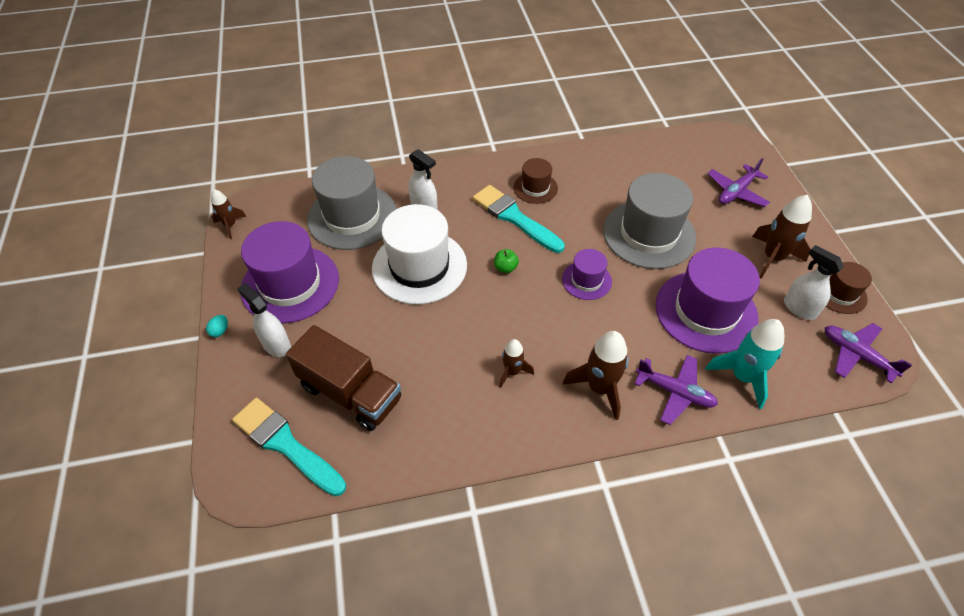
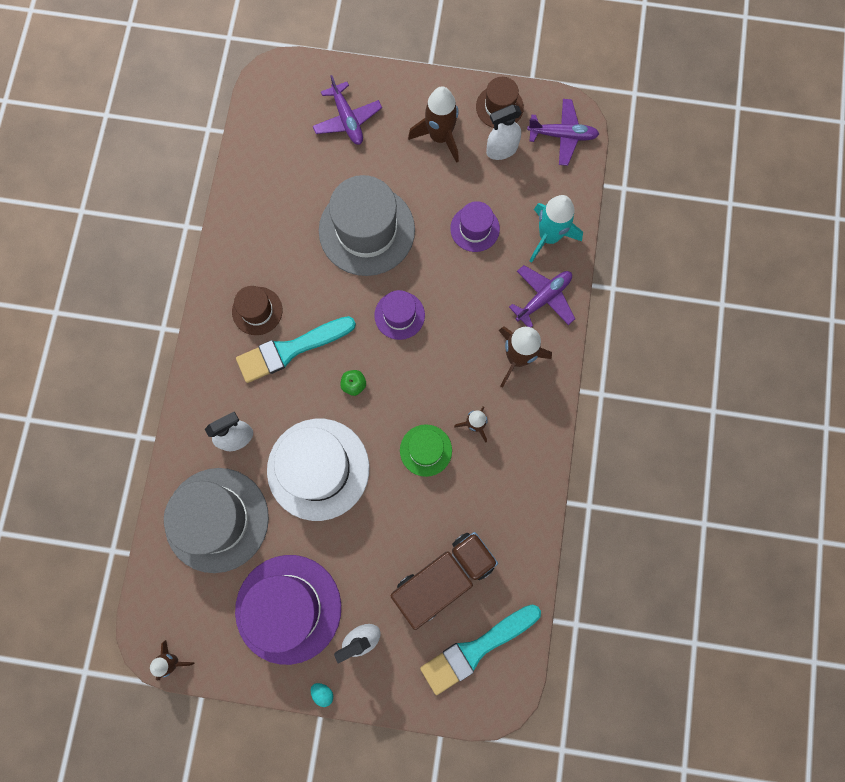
camera: 70 degrees left, 25 degrees up
(470, 339) = (425, 450): none -> green hat
(706, 311) = (475, 228): purple hat -> purple hat, size x0.51
(856, 355) = (562, 135): purple plane -> purple plane turned 150 degrees counterclockwise

